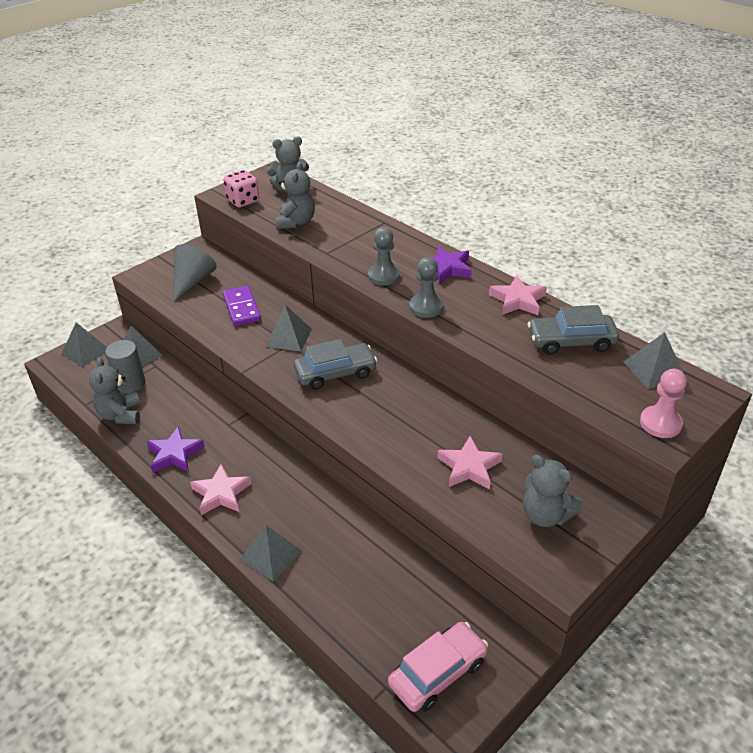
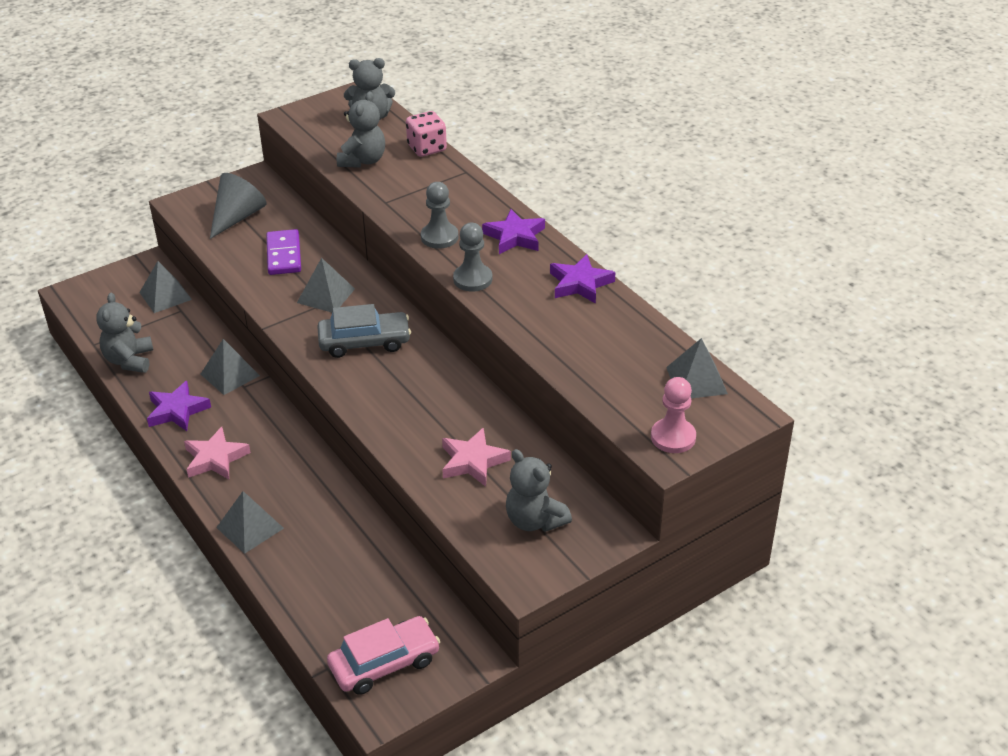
camera: 10 degrees right, 0 degrees up
(85, 351) = (107, 284): grey pyramid -> grey pyramid (230, 374)
(130, 384) = (148, 328): grey cylinder -> none
(243, 201) = (311, 127): pink dice -> pink dice (427, 148)
(518, 300) = (580, 284): pink star -> purple star
(571, 341) = (618, 337): grey car -> none

